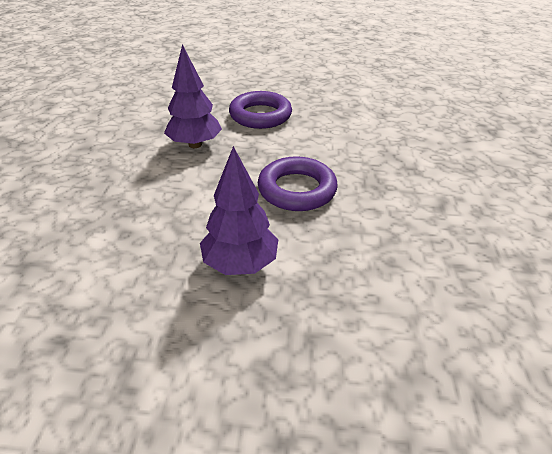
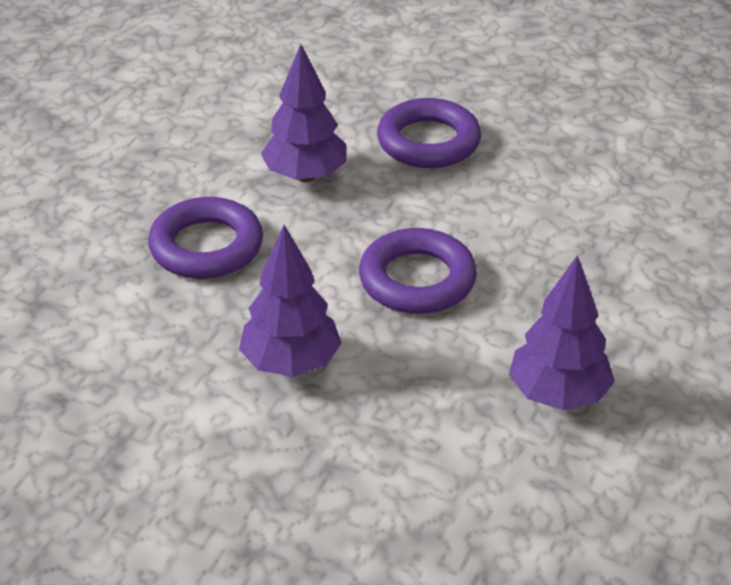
camera: 20 degrees right, 0 degrees up
(145, 198) = (206, 246): none -> purple ring
(429, 241) = (558, 395): none -> purple tree

